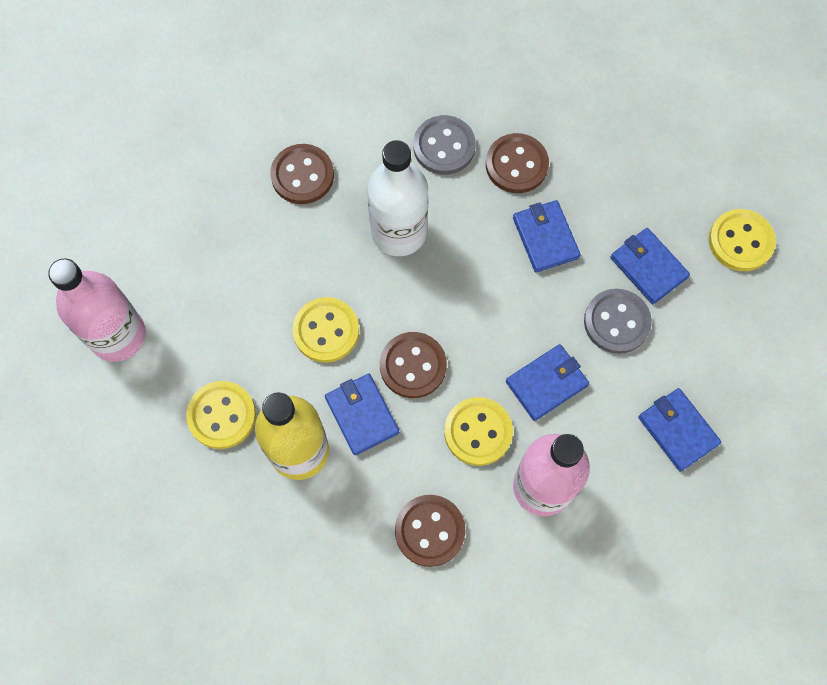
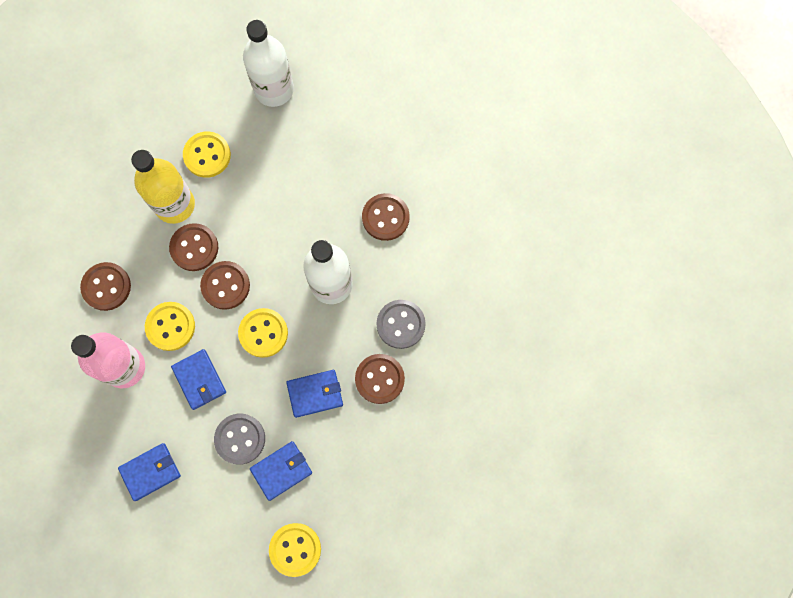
camera: 95 degrees right, 5 degrees up
(118, 335) = (274, 89): pink bottle -> white bottle
(326, 331) = (260, 227): yellow button -> yellow button (263, 333)
(362, 415) = (194, 248): blue wallet -> brown button

